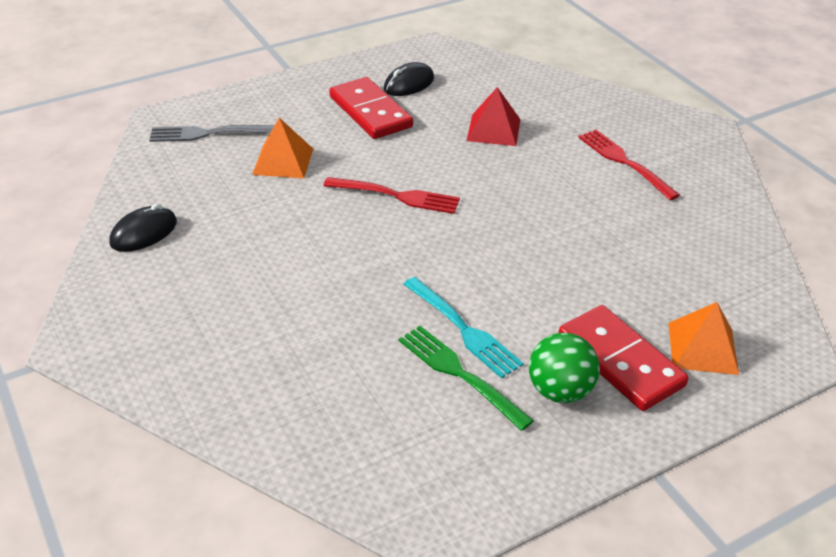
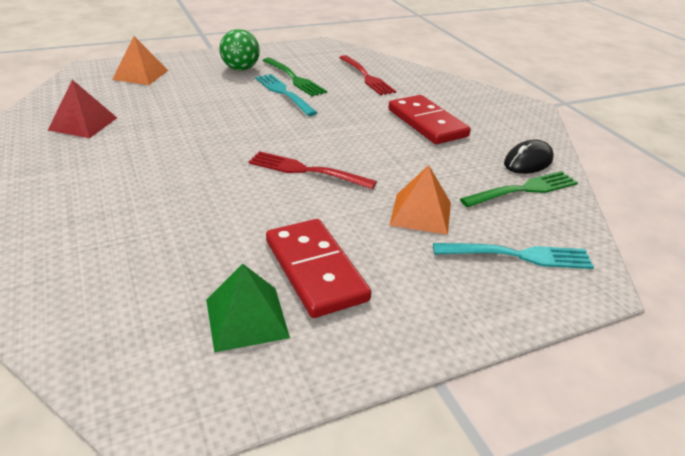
camera: 175 degrees left, 5 degrees down
(170, 195) = (523, 190): none -> green fork
(209, 133) = (518, 255): grey fork -> turquoise fork
(409, 84) = (247, 318): black mouse -> green pyramid
(493, 129) = (168, 230): red pyramid -> red pyramid (83, 124)
(620, 361) = (196, 74): red domino -> red domino (427, 123)
(624, 162) = (56, 181): red fork -> red fork (366, 77)

